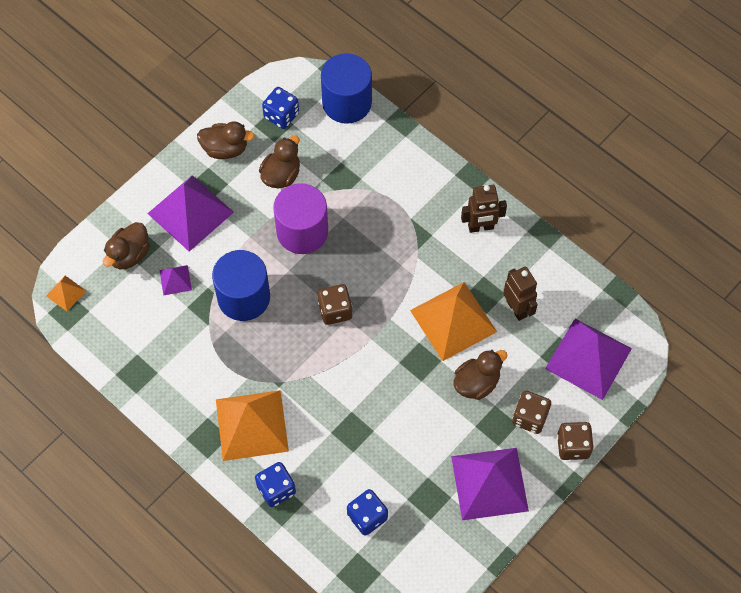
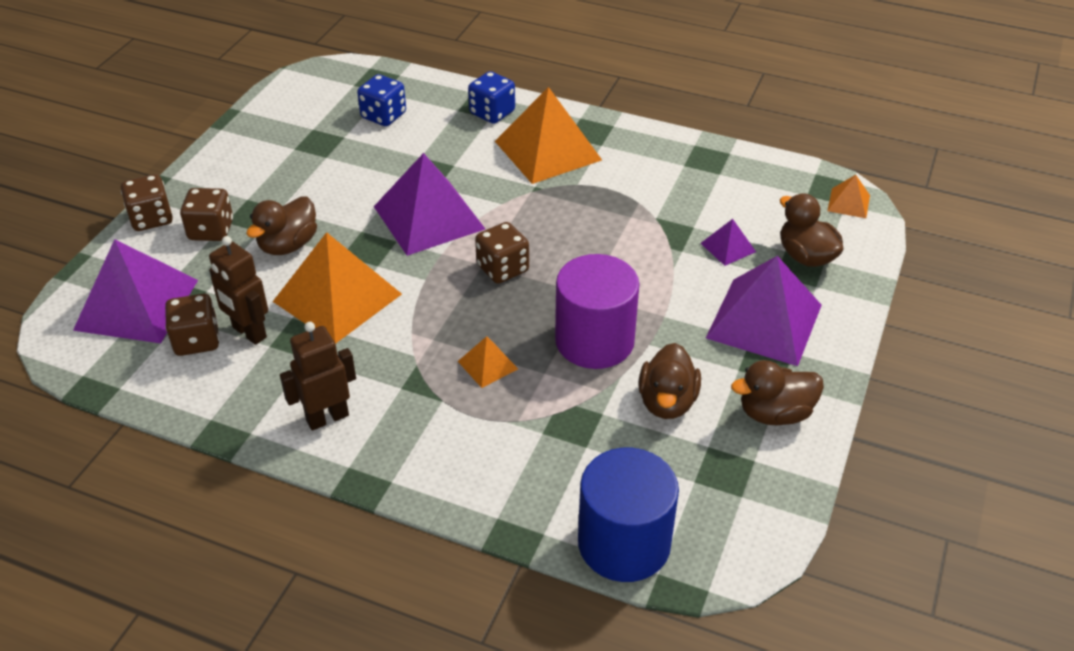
camera: 160 degrees right, 20 degrees down
(129, 255) = (806, 256): brown duck -> brown duck turned 45 degrees counterclockwise
(243, 297) = (629, 252): blue cylinder -> none
(281, 115) = (721, 488): blue dice -> none
(374, 234) = (487, 365): none -> orange pyramid
(489, 483) = (251, 167): purple pyramid -> purple pyramid (429, 217)
(551, 312) = (197, 340): none -> brown dice

